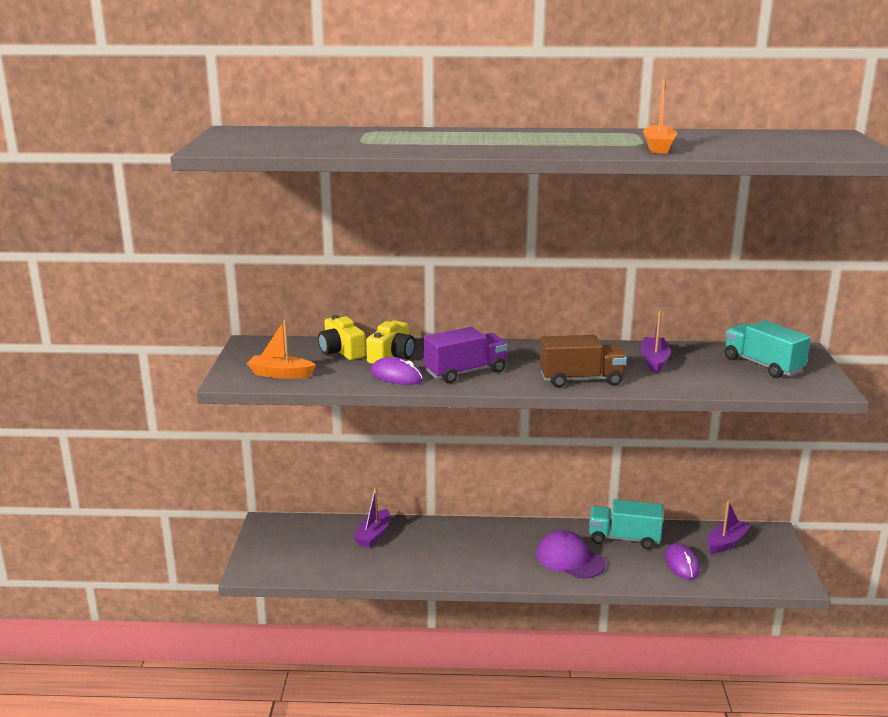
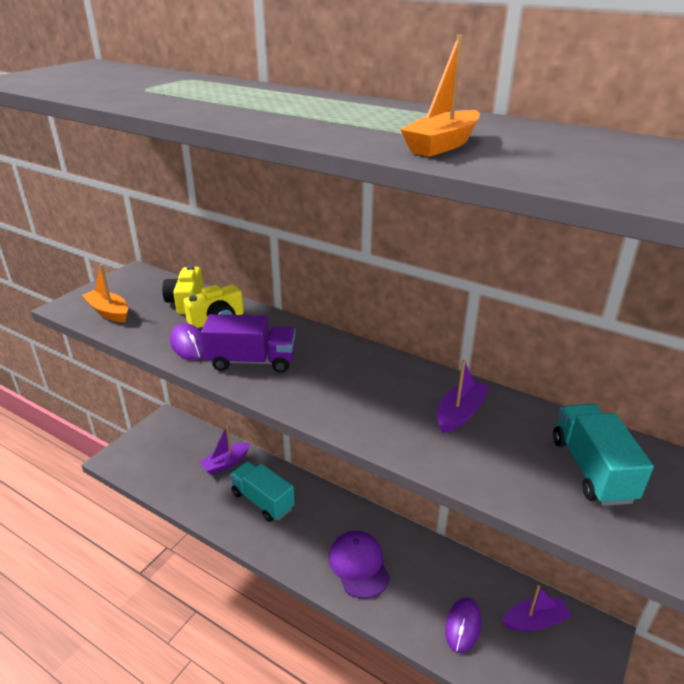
camera: 30 degrees right, 10 degrees up
(581, 379) = (348, 412): brown truck -> none
(624, 538) = (431, 564): turquoise truck -> turquoise truck (262, 501)

